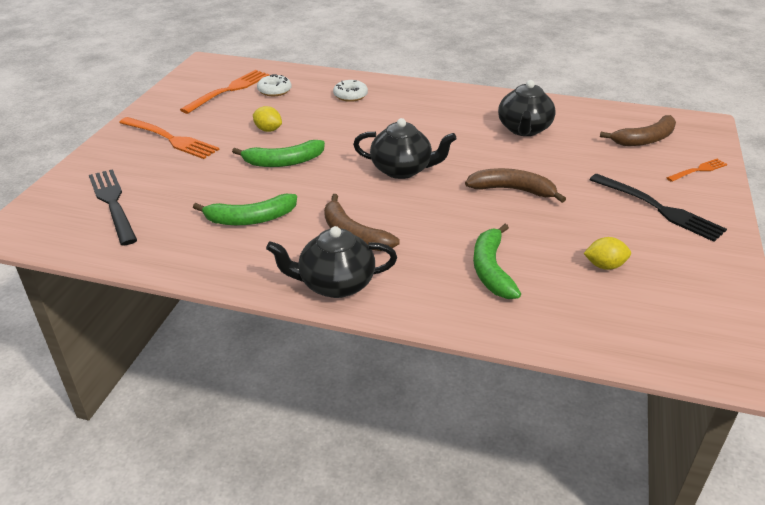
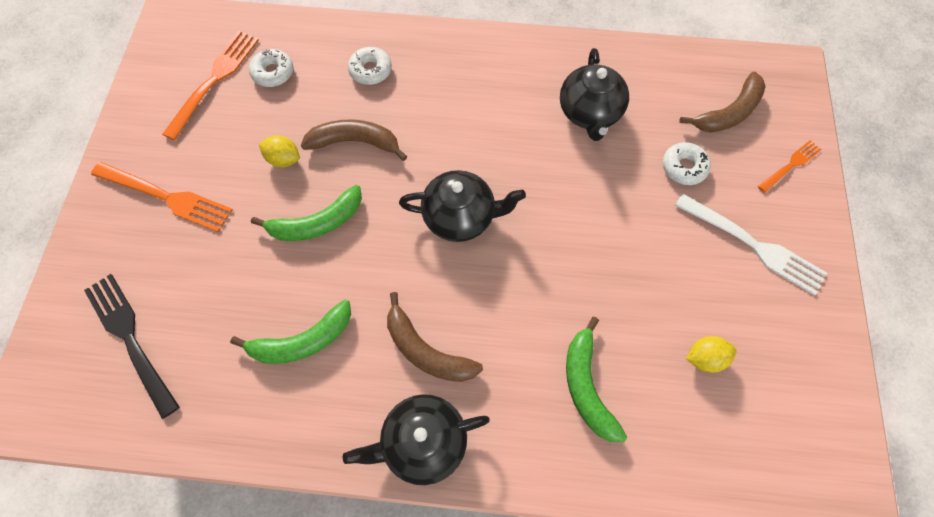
camera: 10 degrees left, 30 degrees up
(512, 190) = (591, 236): brown banana -> brown banana (355, 142)
(601, 163) = (683, 167): none -> white donut
(658, 208) = (753, 245): black fork -> white fork

